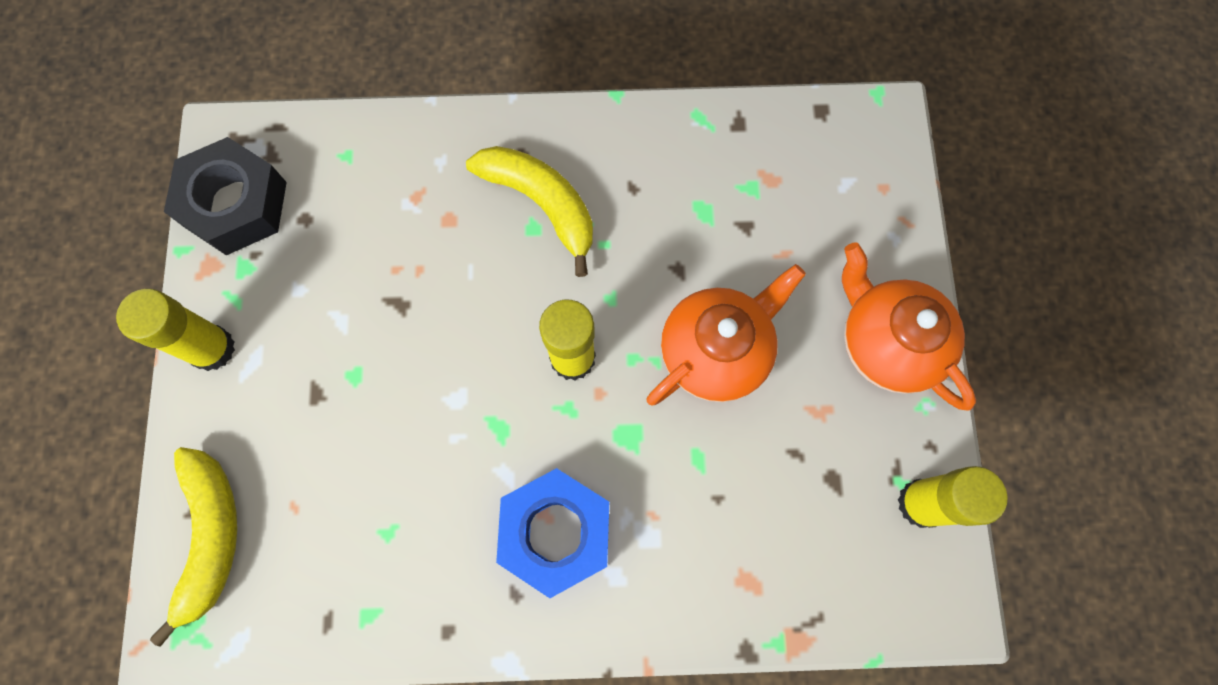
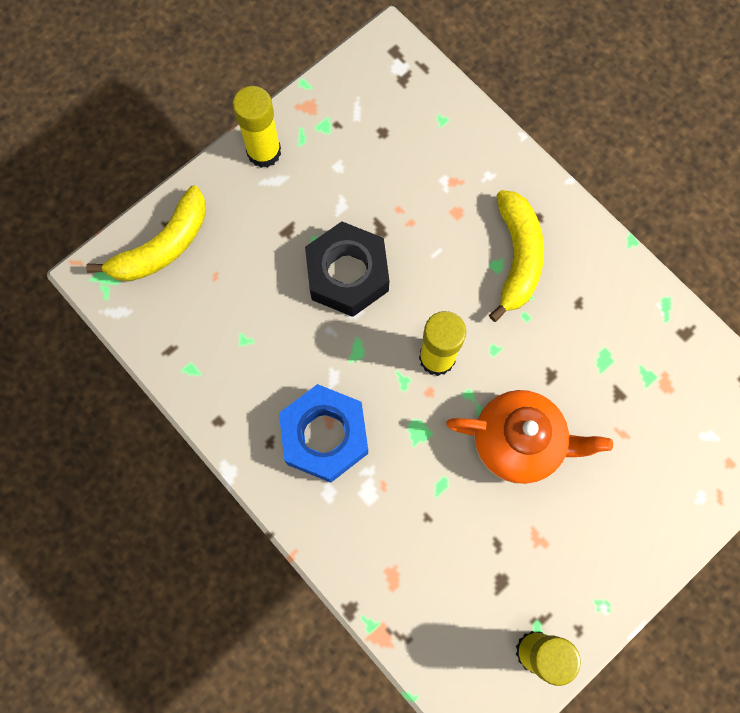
camera: 50 degrees right, 0 degrees up
(236, 204) = (357, 87): black nut -> black nut (347, 274)
(887, 343) = (623, 548): orange teapot -> none

